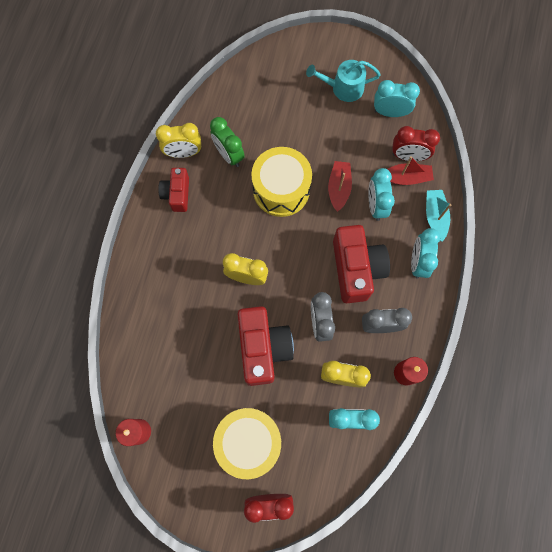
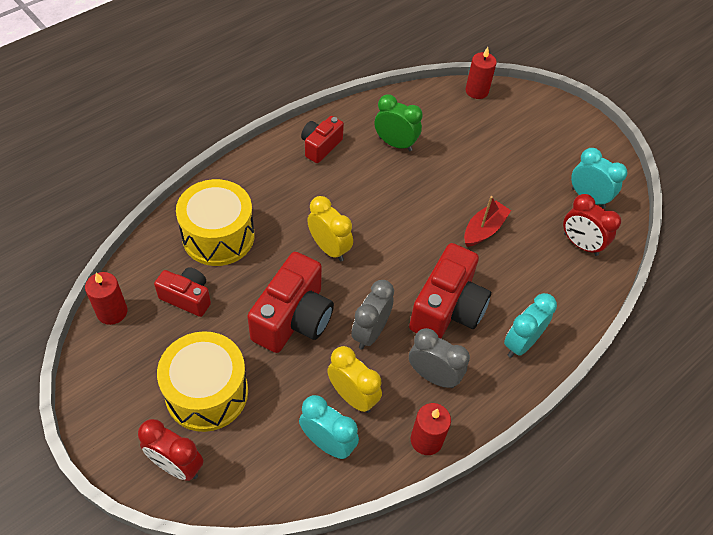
camera: 30 degrees right, 20 degrees down
(180, 384) = (187, 297): none -> red camera
(183, 153) = (354, 119): yellow clock -> none
(229, 155) = (395, 144): green clock -> green clock turned 120 degrees clockwise
(254, 65) = (476, 91): none -> red candle
(281, 189) = (423, 198): yellow drum -> yellow drum (218, 236)
(343, 88) = (553, 153): turquoise watering can -> none
(376, 205) = (512, 266): turquoise clock -> none
(406, 178) = (563, 261): red boat -> none
(435, 217) = (571, 313): turquoise boat -> none

